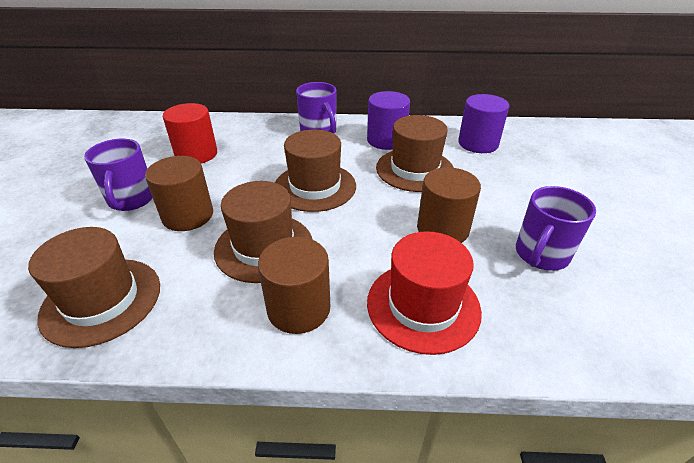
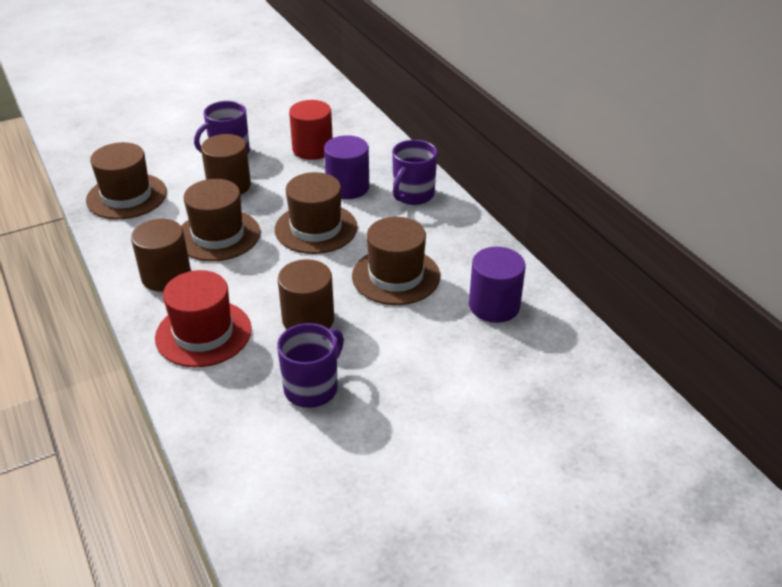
camera: 60 degrees right, 0 degrees up
(386, 140) = (438, 241): purple cylinder -> purple cylinder (347, 187)
(541, 255) = (312, 388): purple mug -> purple mug turned 120 degrees clockwise

